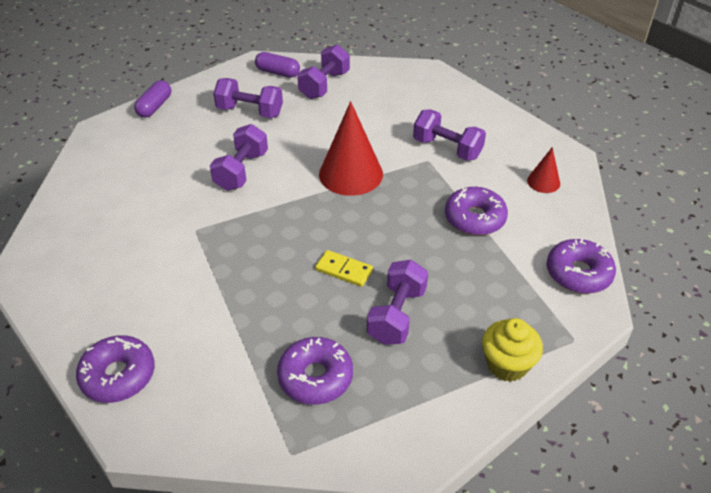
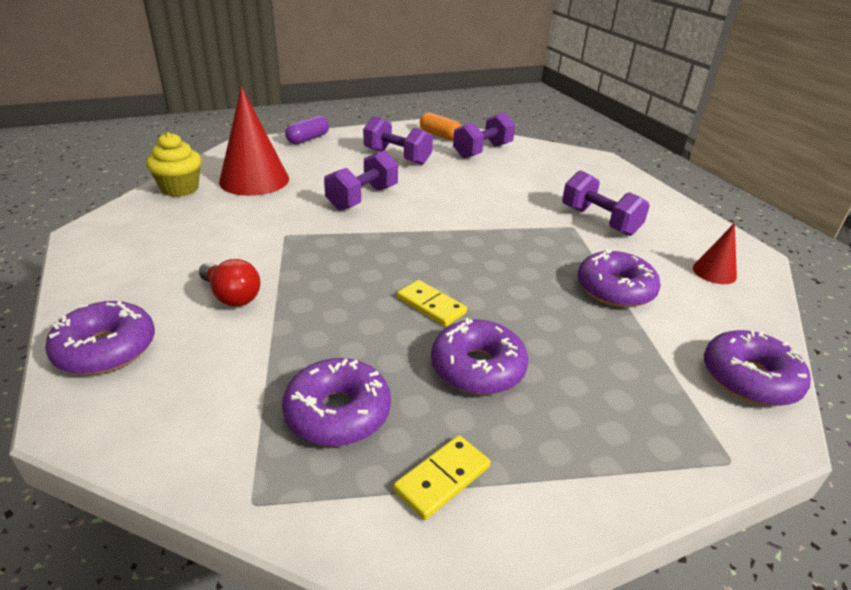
camera: 15 degrees right, 10 degrees down
(186, 303) = (232, 296): none -> red light bulb
(278, 72) = (440, 135): purple capsule -> orange capsule
(351, 174) = (479, 221): red cone -> red cone (254, 180)
(397, 315) = (477, 368): purple dumbbell -> purple donut
(402, 403) = (442, 479): none -> yellow domino
(507, 365) = (617, 468): yellow cupcake -> yellow cupcake (180, 189)

